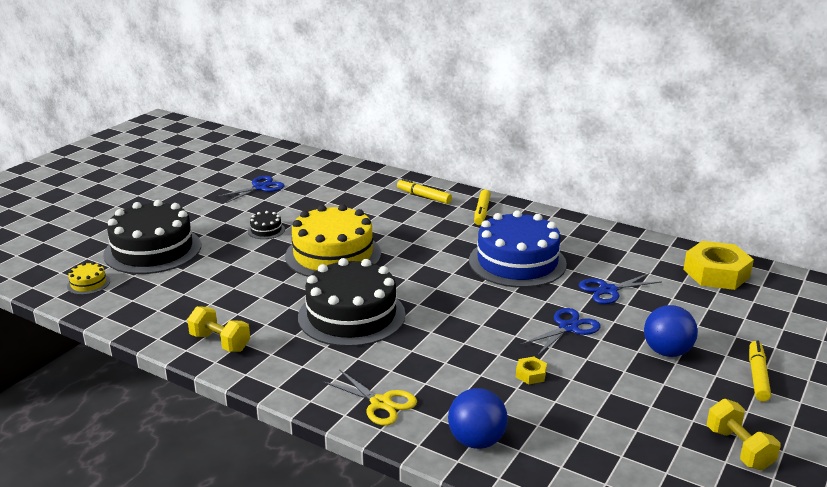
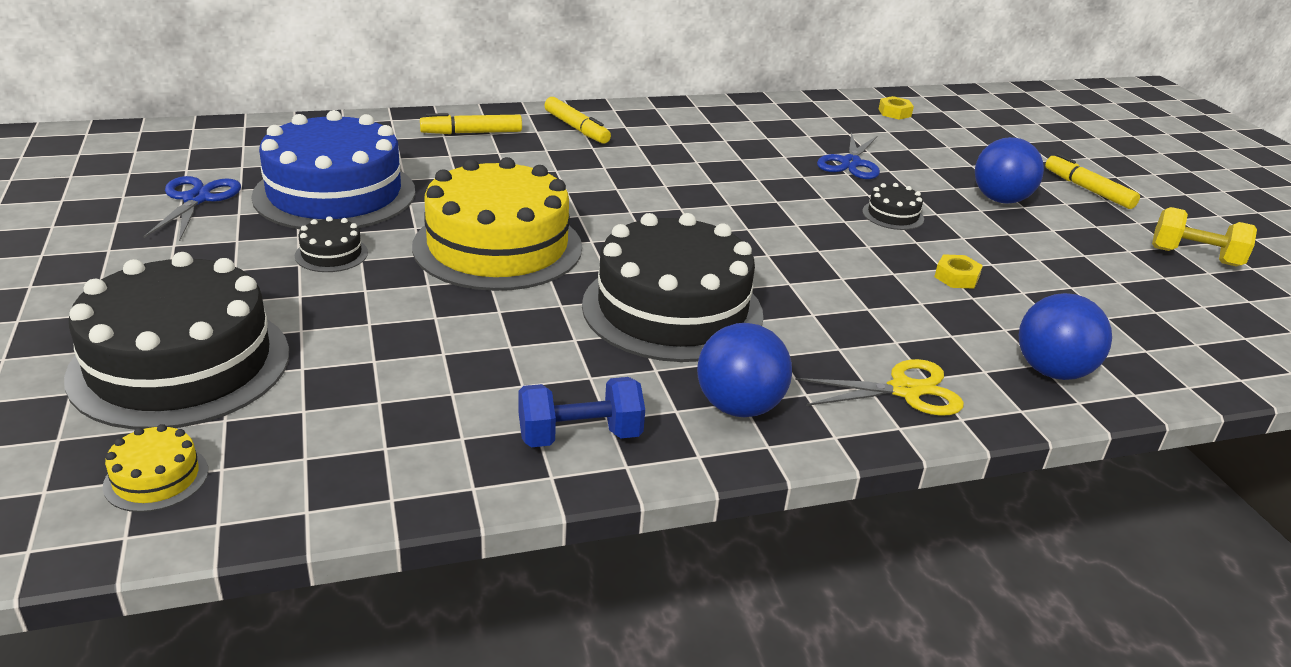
camera: 50 degrees left, 5 degrees up
(220, 342) = (579, 436): yellow dumbbell -> blue dumbbell
(296, 367) = (739, 407): none -> blue ball
(517, 262) = (720, 169): blue cake -> blue cake (335, 193)
(568, 328) = (893, 215): blue scissors -> black cake
(716, 273) = (894, 113): yellow nut -> yellow nut, size x0.43

